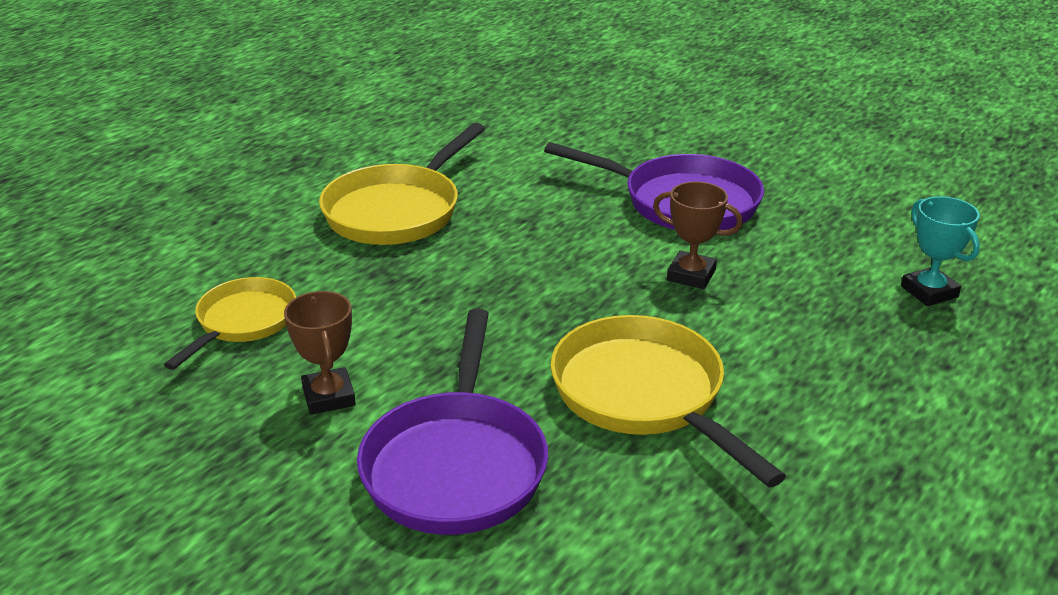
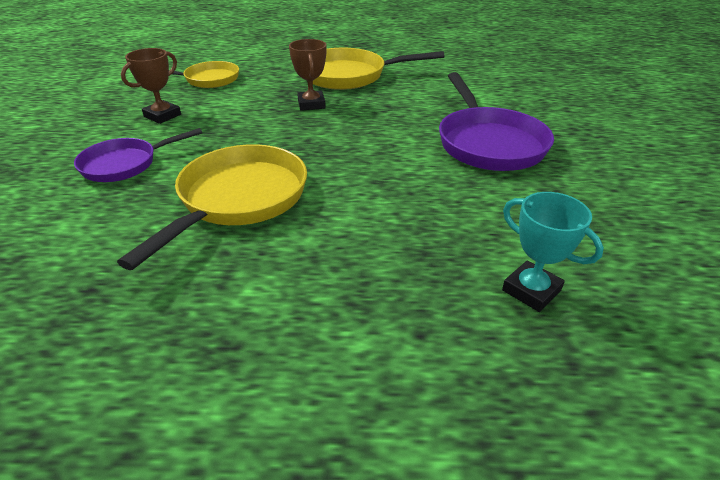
camera: 55 degrees right, 5 degrees up
(456, 464) = (125, 164): purple pan -> purple pan, size x0.63
(691, 275) = (401, 173): brown trophy -> brown trophy (311, 104)
(929, 292) = (531, 290): turquoise trophy -> turquoise trophy turned 75 degrees counterclockwise

